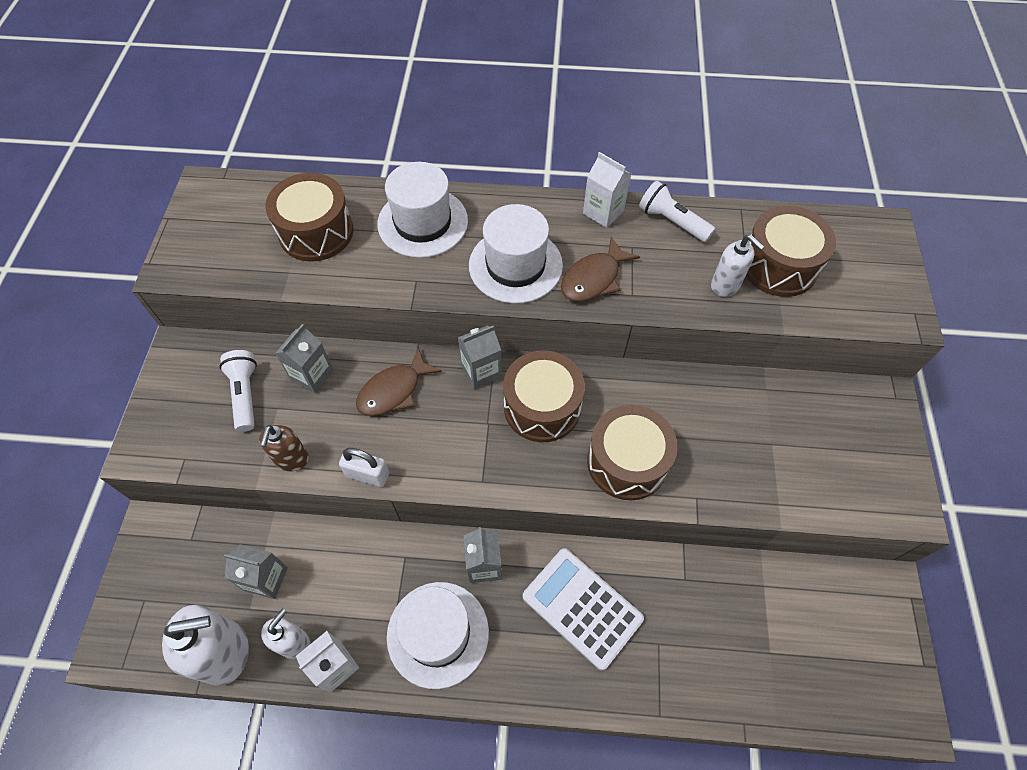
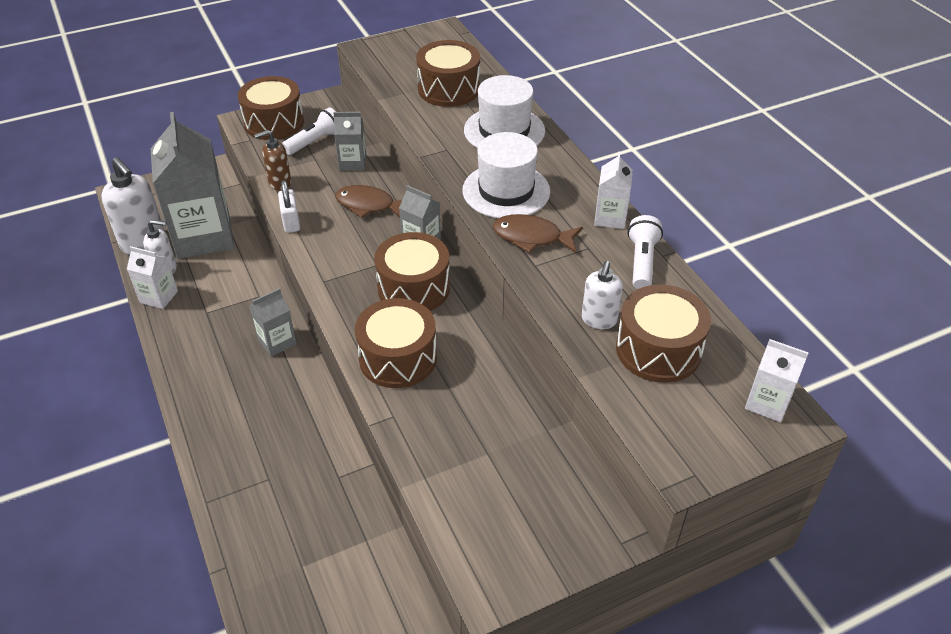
camera: 60 degrees right, 15 degrees down
(173, 421) = (274, 122): none -> brown drum
(266, 579) = (204, 236): grey carton -> grey carton, size x2.16
(438, 634) = (208, 339): white hat -> none
(582, 607) = (274, 415): white calculator -> none
(863, 233) = (767, 403): none -> white carton

